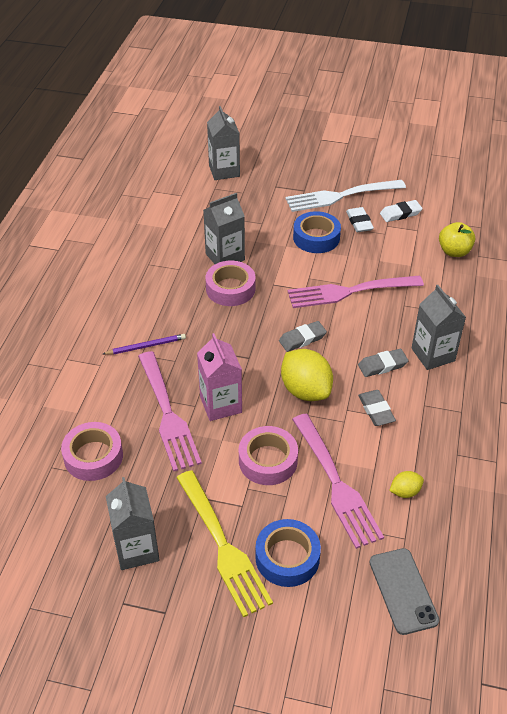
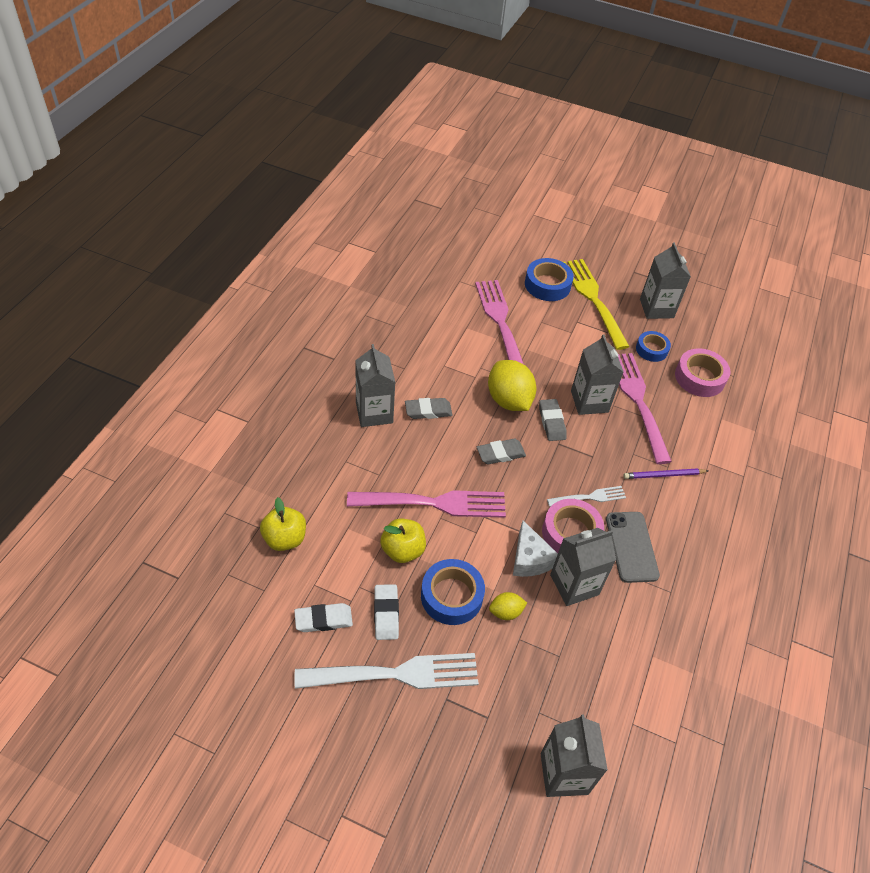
camera: 175 degrees left, 5 degrees up
(148, 483) = (651, 349): none -> blue tape
(216, 317) = (589, 497): none -> white fork
(221, 404) = (589, 401): pink carton -> grey carton
(262, 267) = (529, 559): none -> white cheese
(268, 460) = (552, 348): pink tape -> none
(362, 258) = (402, 550): none -> yellow apple
(376, 410) = (449, 371): grey eraser -> grey eraser (551, 422)
(403, 591) = (472, 254): grey phone -> grey phone (631, 547)
(405, 492) = (448, 308): yellow lemon -> yellow lemon (505, 612)

